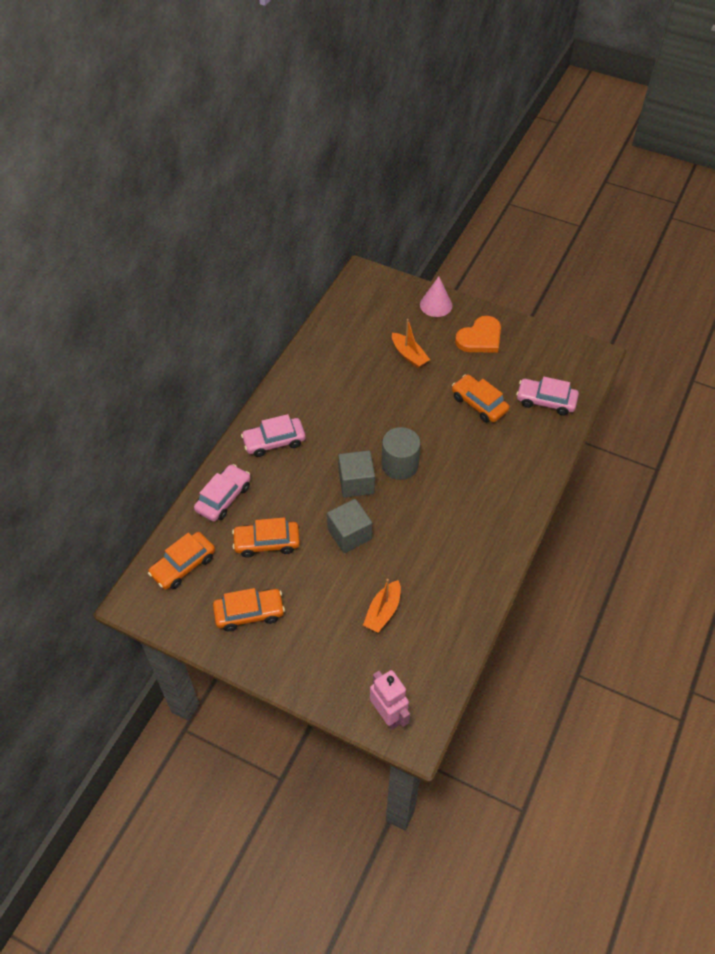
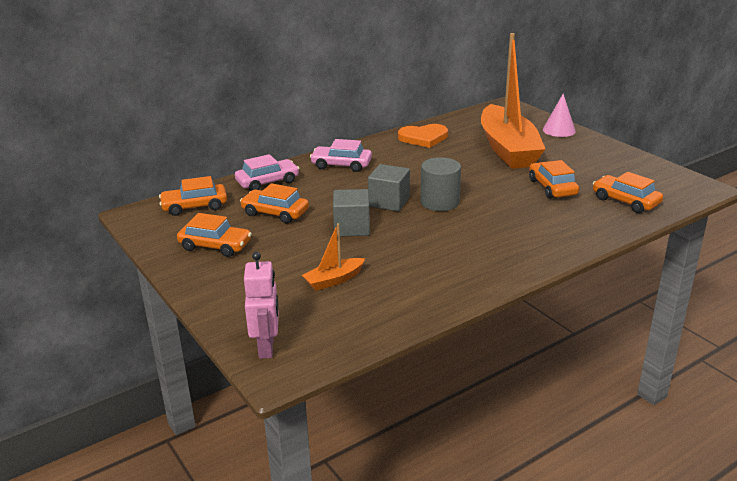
camera: 30 degrees right, 25 degrees down
(409, 355) = (508, 149): orange boat -> orange boat, size x2.41
(480, 338) = (587, 154): orange heart -> orange heart (423, 138)
(546, 401) = (625, 201): pink car -> orange car

